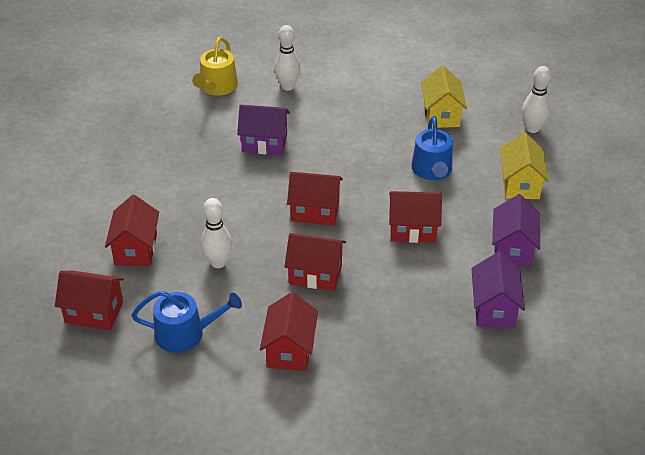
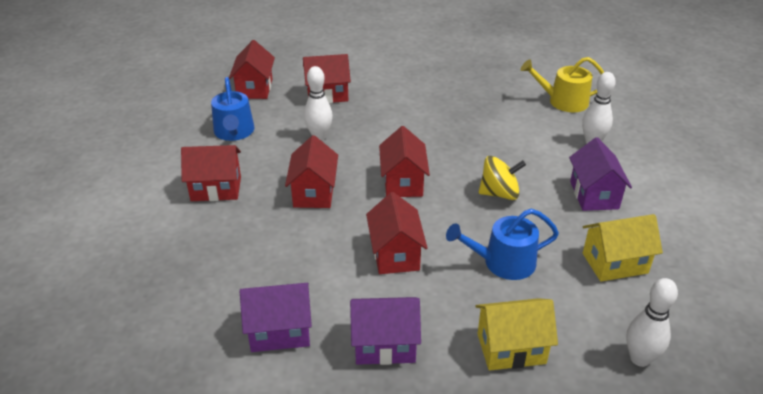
camera: 80 degrees right, 5 degrees down
(264, 143) = (493, 139): purple house -> purple house (594, 195)
(346, 155) = (499, 193): none -> yellow spinning top

